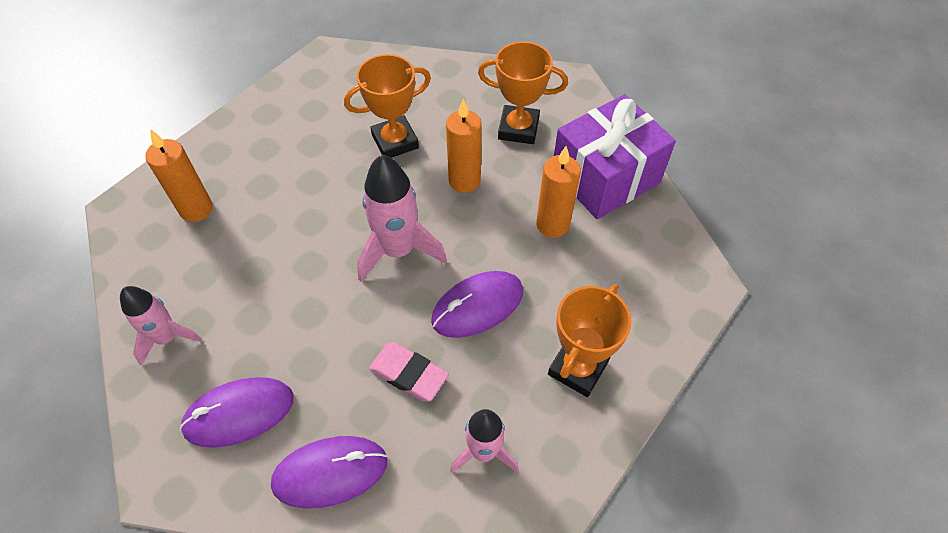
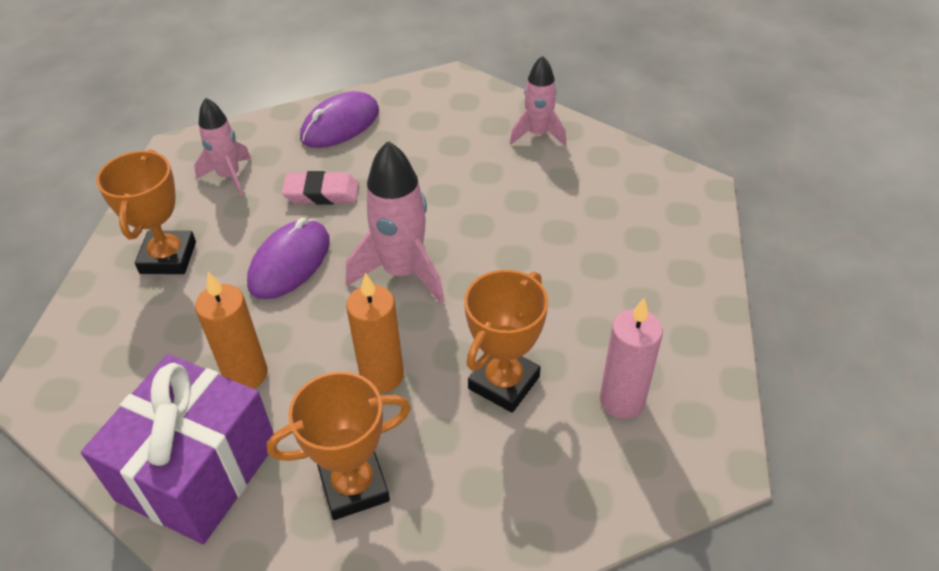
camera: 150 degrees right, 10 degrees down
(196, 209) = (632, 217): orange candle -> none
(239, 413) = (435, 123): purple mouse -> none
(340, 102) = (622, 400): none -> pink candle

